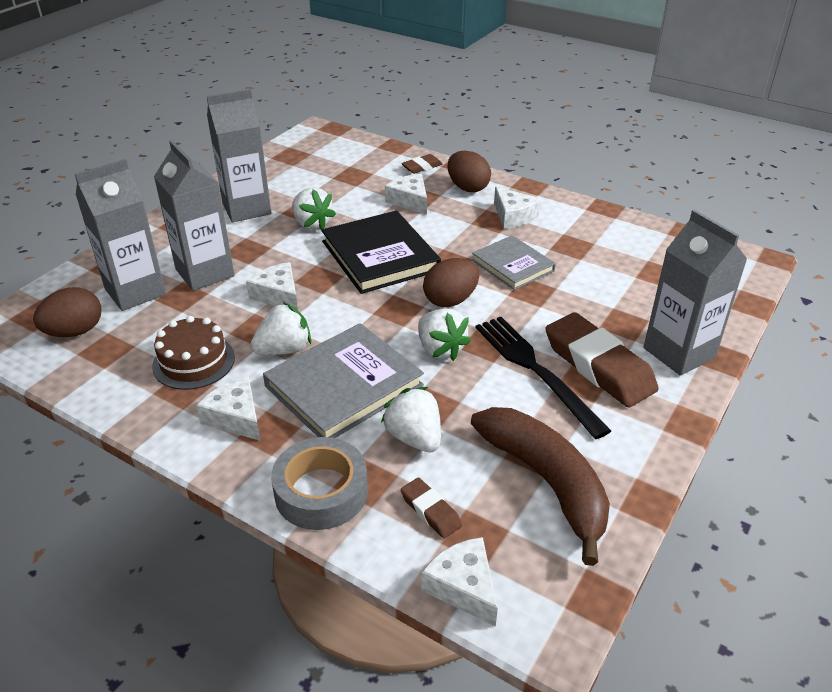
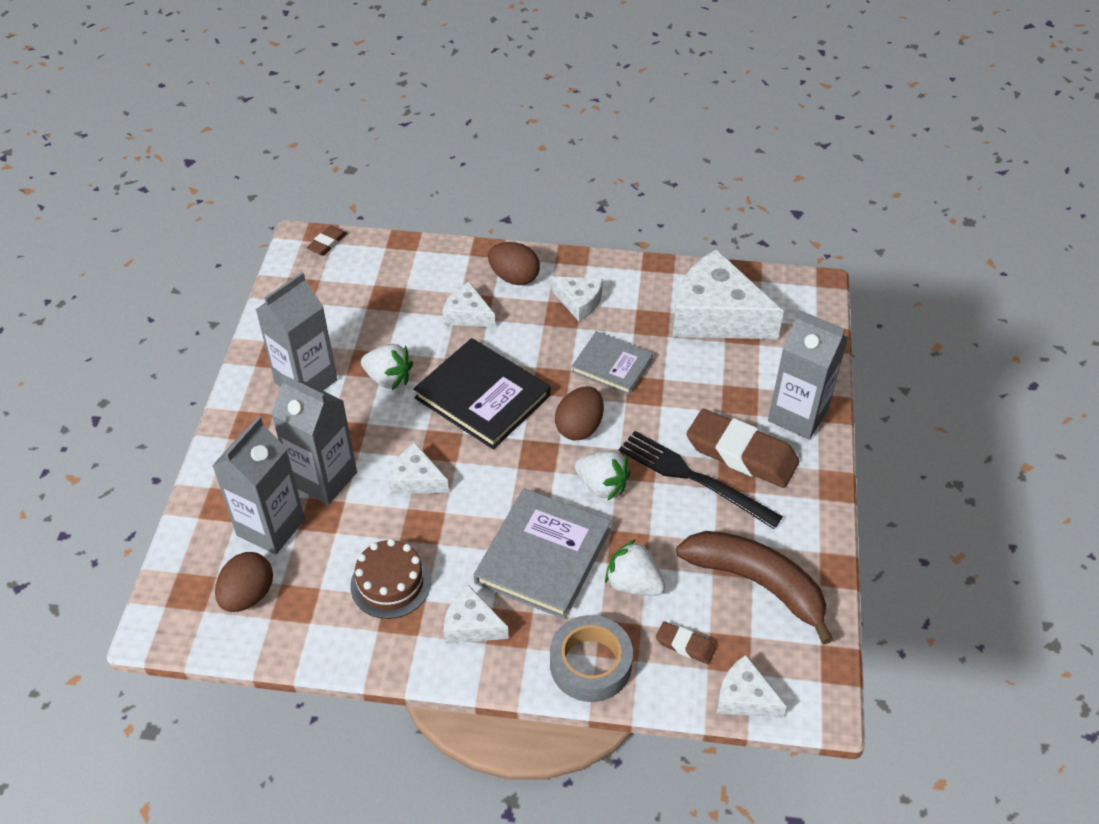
camera: 25 degrees left, 10 degrees up
(284, 350) = (464, 539): white strawberry -> none
(422, 167) = (451, 263): brown eraser -> brown eraser (327, 243)
(638, 256) = (716, 315): none -> white cheese

